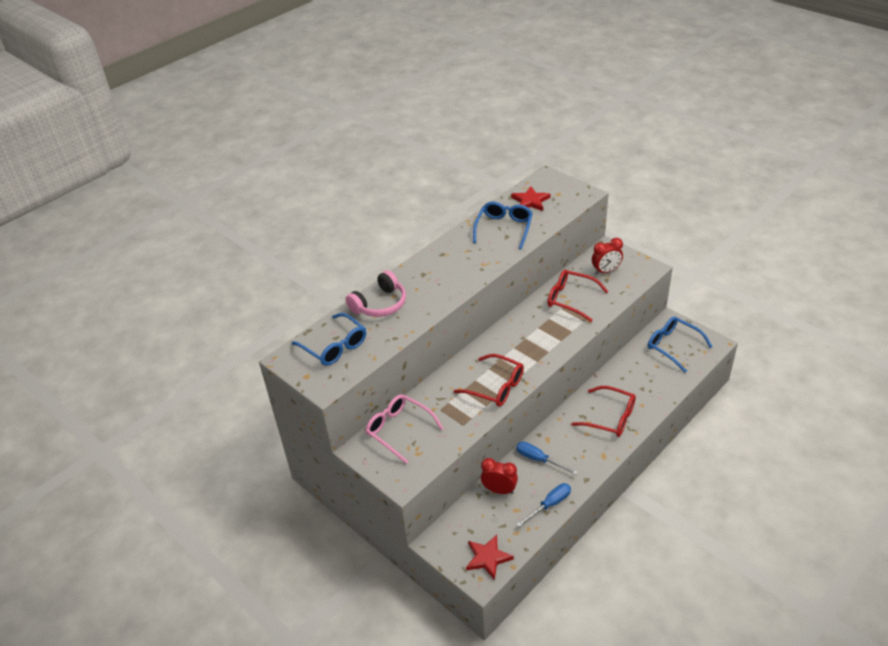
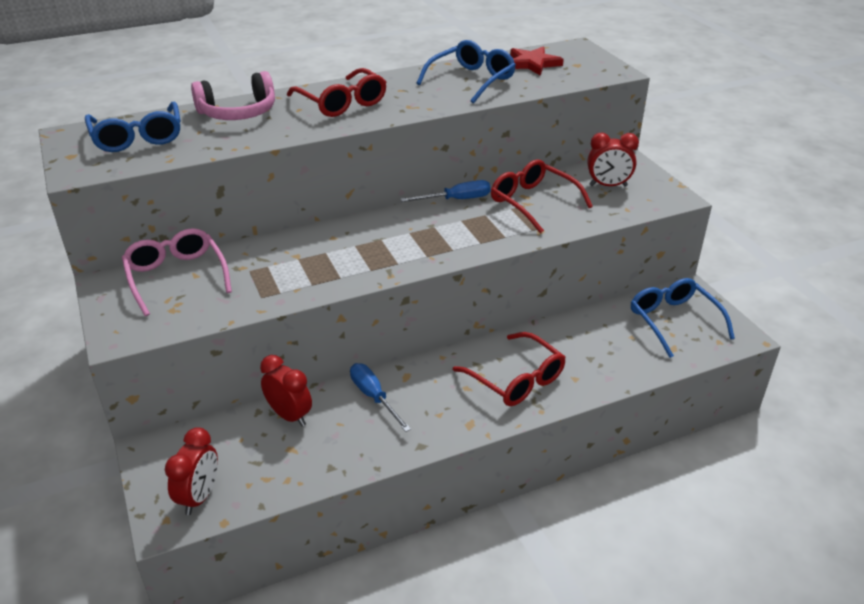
camera: 20 degrees right, 5 degrees down
(487, 558) = (200, 496): red star -> red clock
(495, 387) = (344, 268): red glasses -> red glasses (342, 103)
(550, 504) = (343, 460): blue screwdriver -> blue screwdriver (457, 200)

